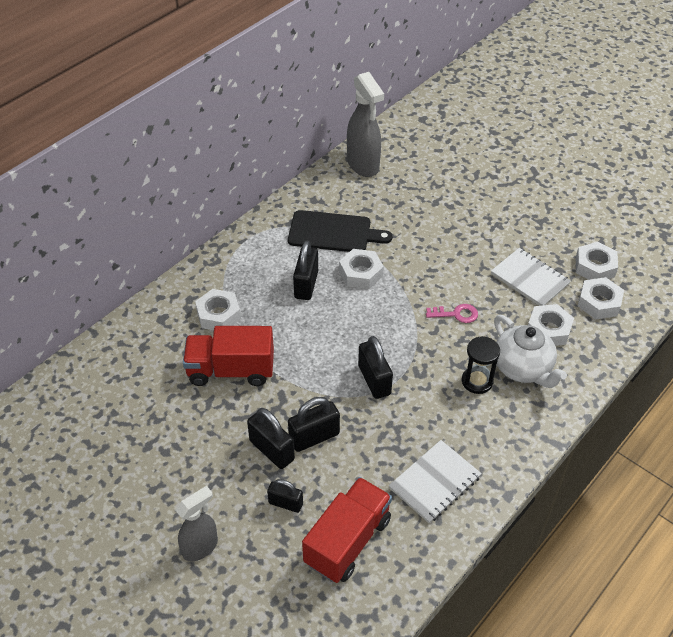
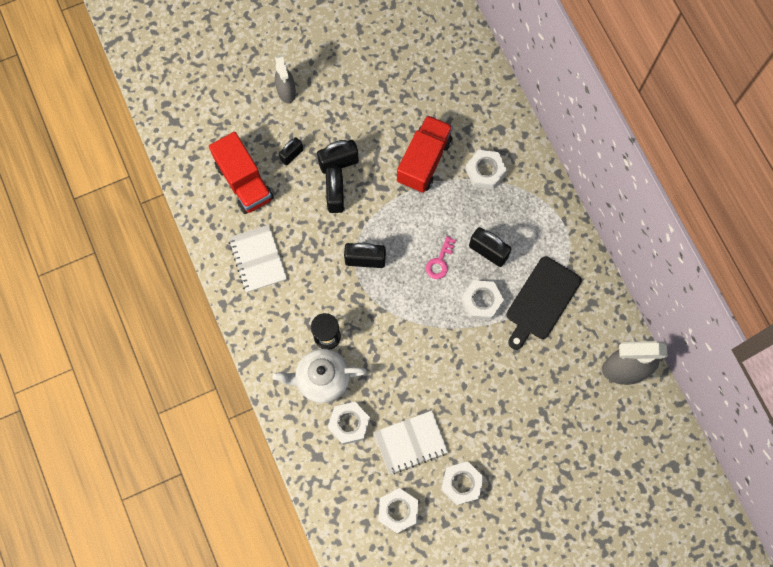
camera: 115 degrees right, 25 degrees up
(456, 314) = (400, 357): pink key -> pink key (440, 261)
(599, 303) = (357, 486): white nut -> white nut (461, 483)

